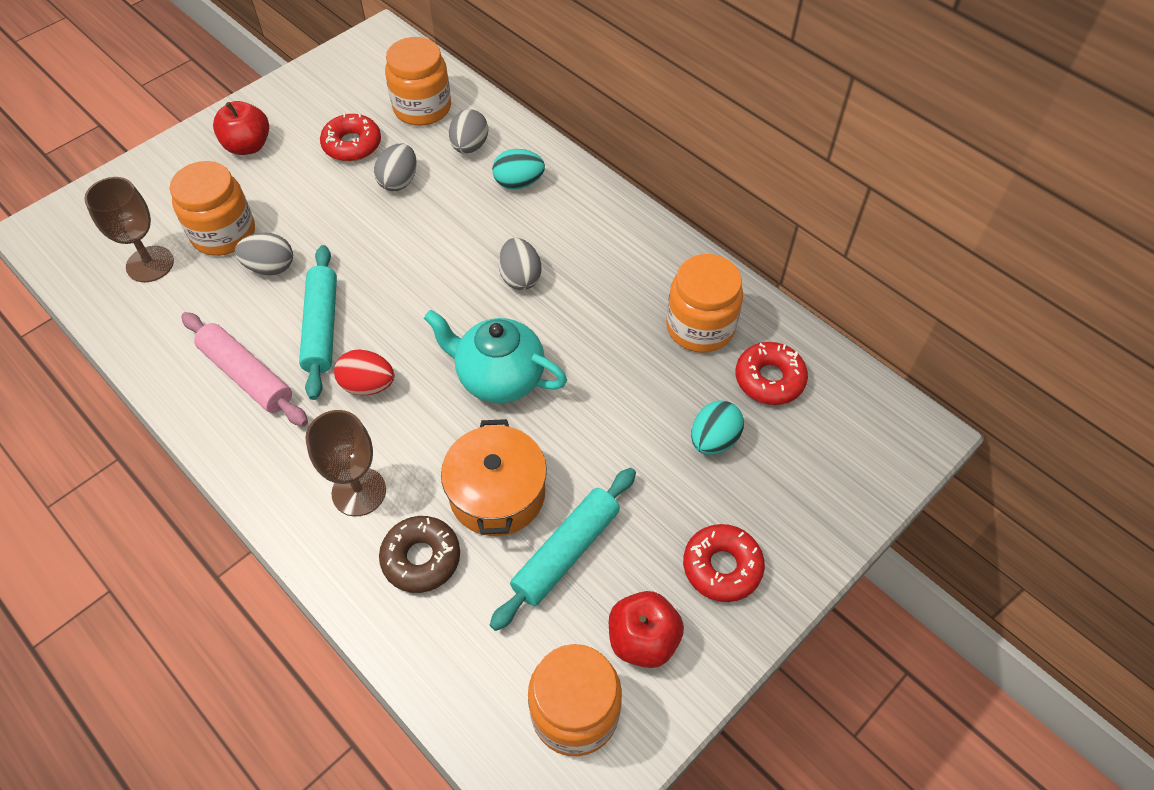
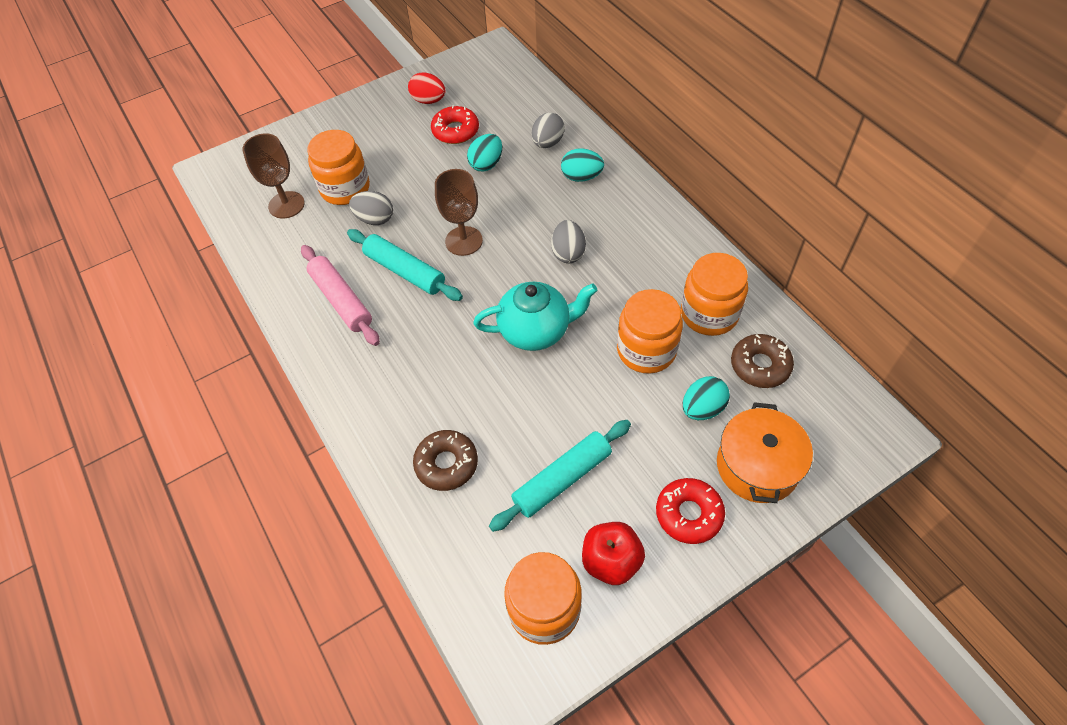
camera: 15 degrees right, 0 degrees up
(248, 146) = (376, 123): red apple -> none
(322, 327) = (405, 271): turquoise rolling pin -> turquoise rolling pin turned 60 degrees counterclockwise
(359, 491) = (408, 403): brown goblet -> brown goblet (464, 241)
(368, 385) = (431, 321): red egg -> red egg (428, 101)
(399, 181) = (486, 164): grey egg -> turquoise egg
(422, 108) = (516, 108): orange jar -> orange jar (646, 350)
(497, 493) = (516, 423): orange pot -> orange pot (757, 466)
(499, 377) = (535, 331): turquoise teapot -> turquoise teapot turned 135 degrees clockwise
(769, 379) = (760, 365): red donut -> brown donut

